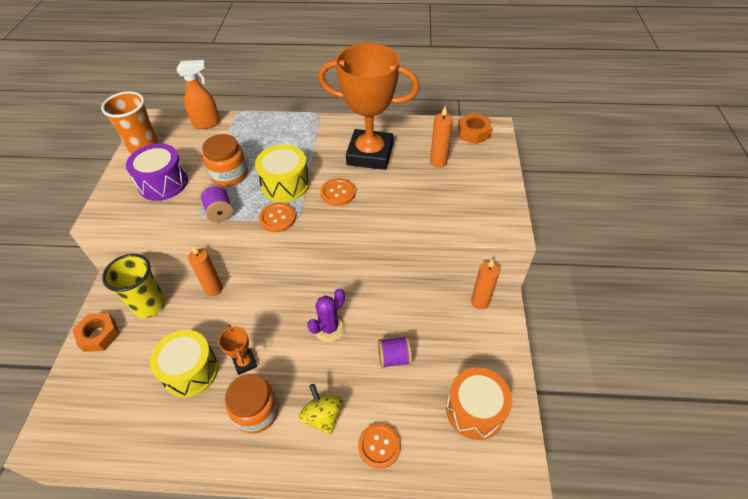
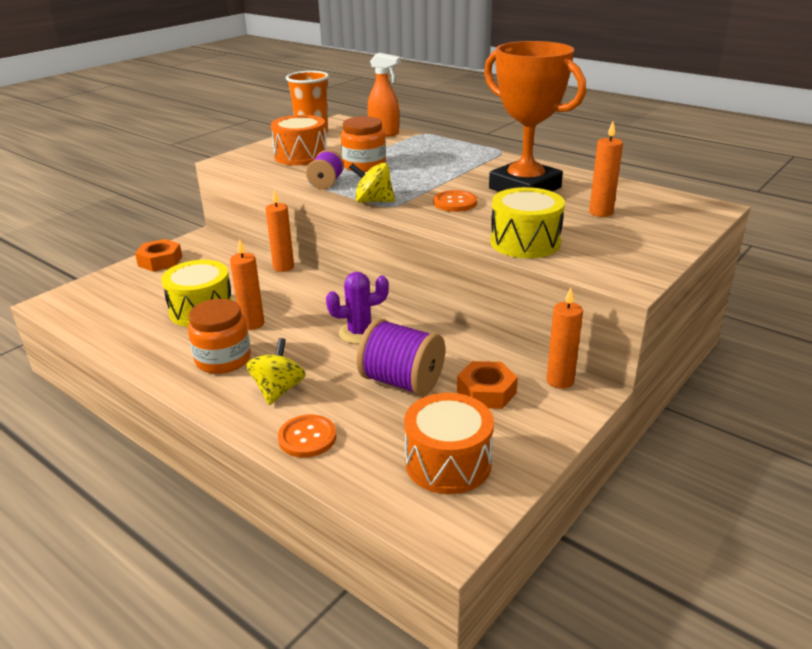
camera: 35 degrees right, 20 degrees down
(149, 305) = (219, 258): yellow cup -> none
(163, 183) = (301, 156): purple drum -> orange drum
(245, 363) = (252, 324): orange trophy -> orange candle
(277, 218) = (373, 201): orange button -> yellow spinning top
(285, 184) = (409, 184): yellow drum -> yellow drum (525, 242)
(394, 358) = (402, 382): purple spool -> purple spool, size x1.61
(473, 133) = (677, 204): orange nut -> orange nut (486, 392)

